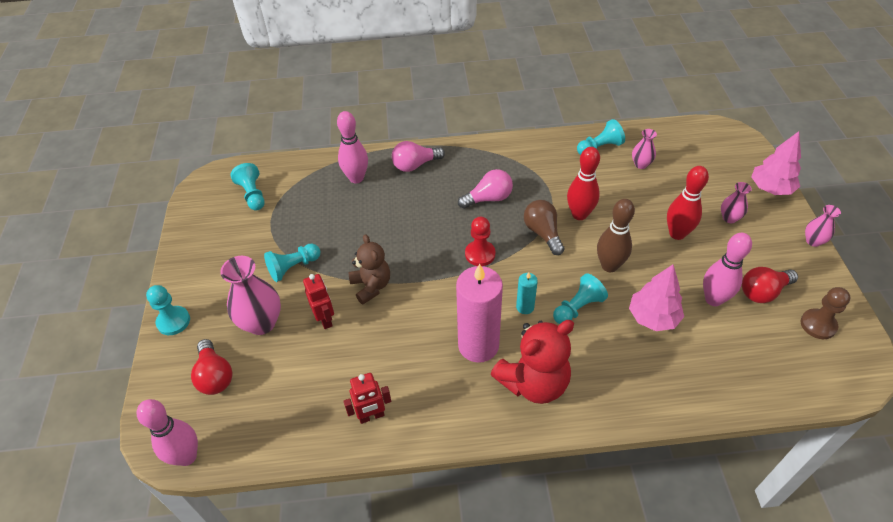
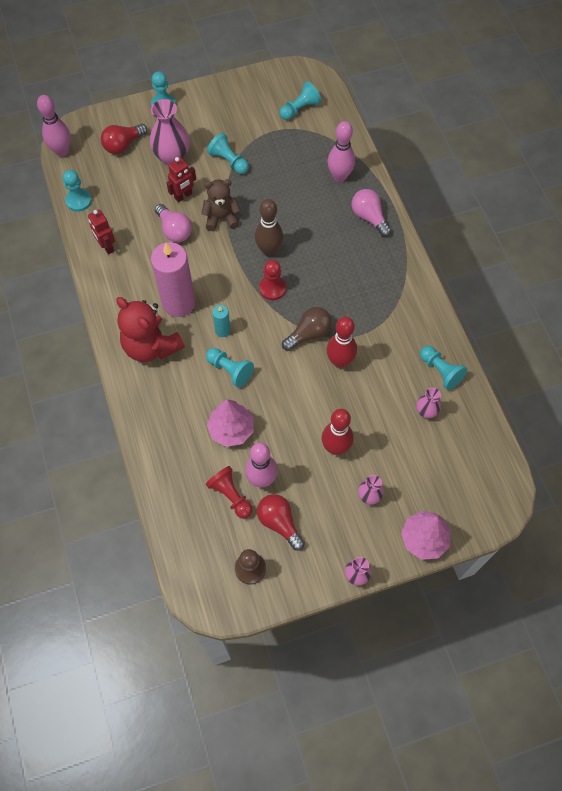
camera: 75 degrees right, 15 degrees up
(283, 443) = (79, 201): none -> turquoise pawn
(371, 286) = (221, 218): brown teddy bear -> brown teddy bear turned 150 degrees counterclockwise
(488, 198) = (341, 284): pink light bulb -> pink light bulb (174, 230)
(609, 266) = (282, 391): brown bowling pin -> brown bowling pin (269, 250)
(733, 329) = (231, 495): none -> red pawn

